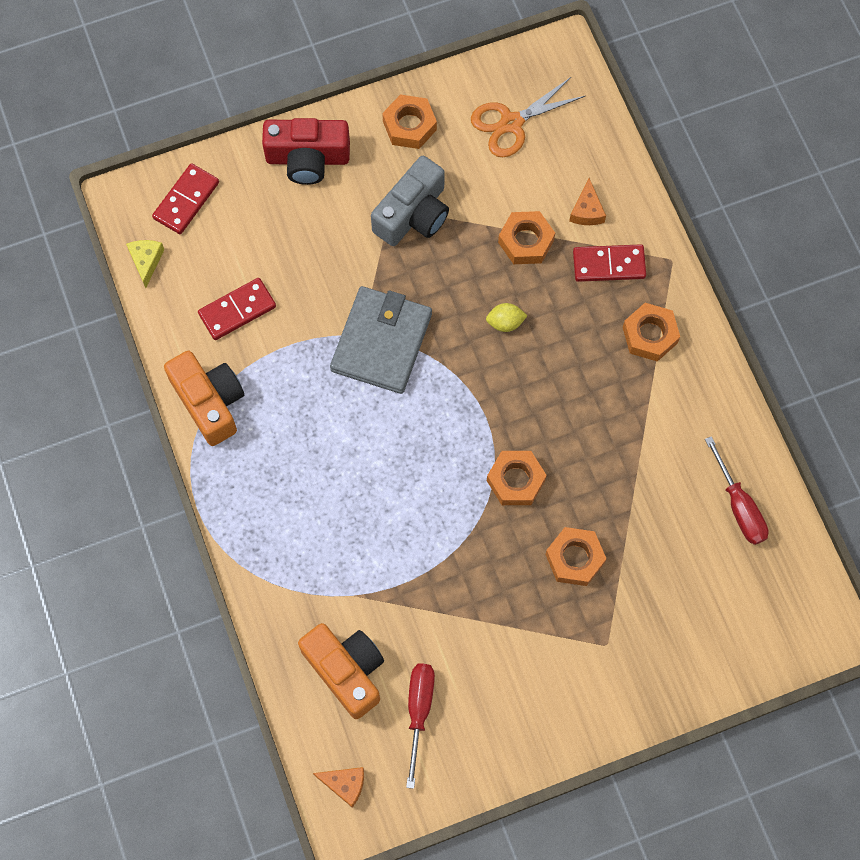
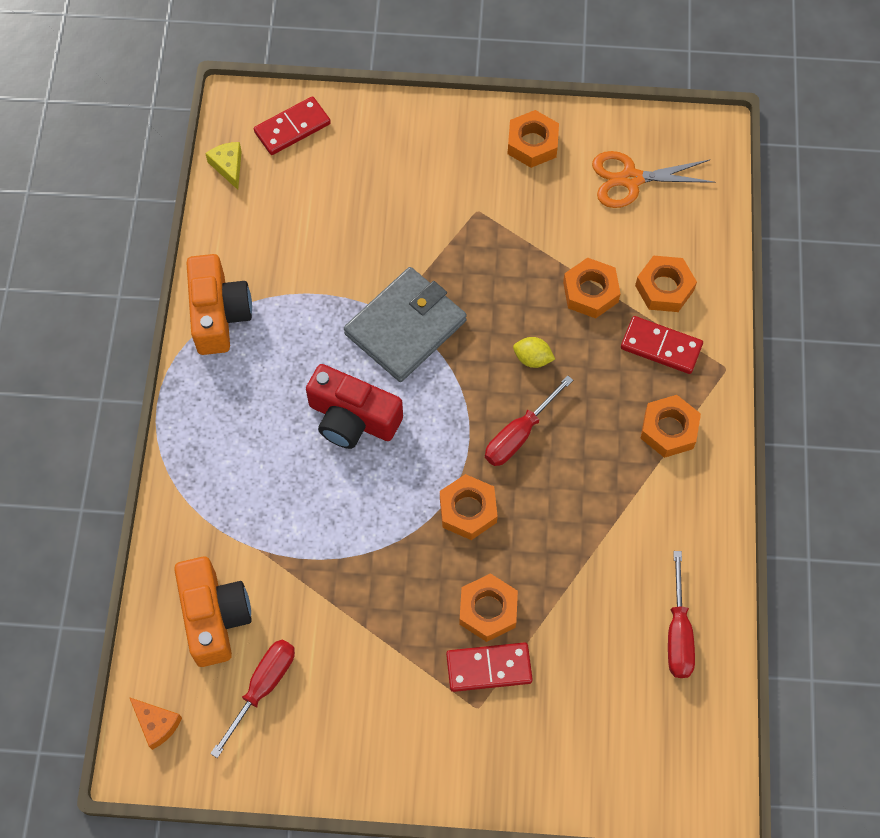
camera: 25 degrees right, 5 degrees down
(146, 261) = (228, 166): yellow cheese -> yellow cheese turned 45 degrees counterclockwise
(237, 310) = (287, 243): red domino -> red domino (489, 668)
(307, 158) = (422, 135): red camera -> red camera (352, 418)
(413, 214) = (495, 224): grey camera -> none
(526, 395) = (519, 435): none -> red screwdriver
(587, 211) = (664, 288): orange cheese -> orange nut

